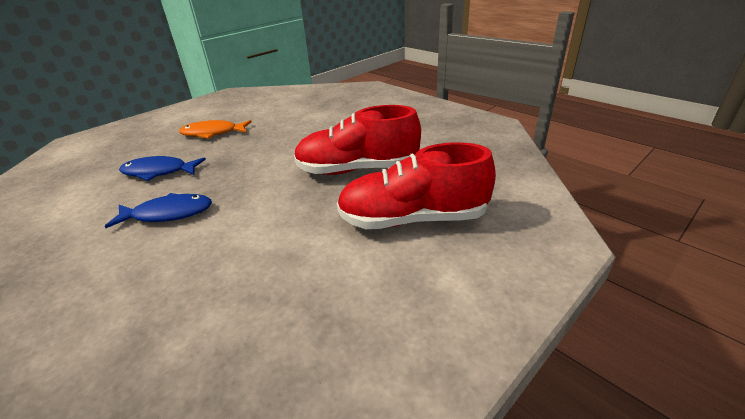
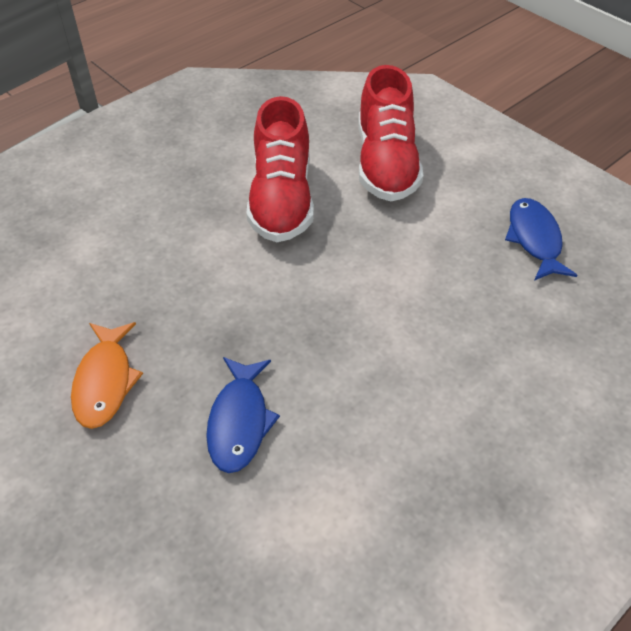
camera: 90 degrees left, 15 degrees up
(168, 214) = (360, 370): blue fish -> blue fish (534, 239)

